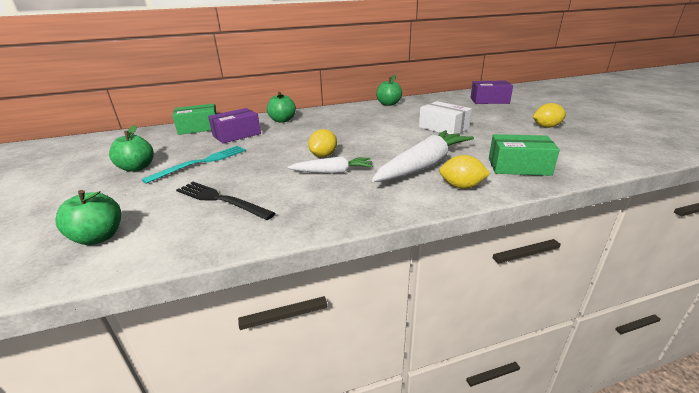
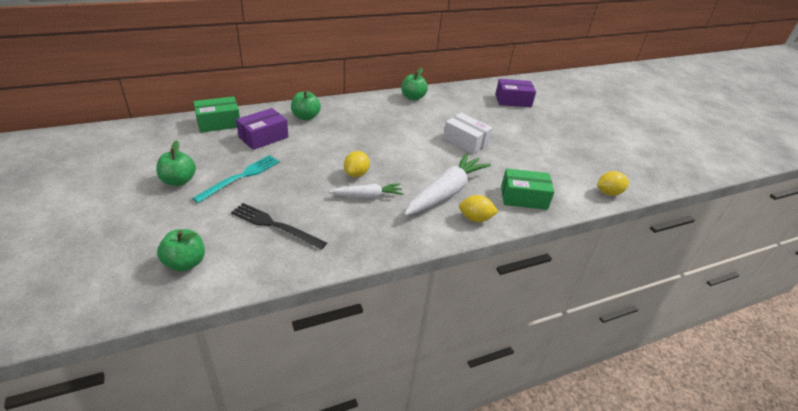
camera: 10 degrees left, 10 degrees up
(546, 127) = (557, 146): yellow lemon -> yellow lemon (608, 193)

